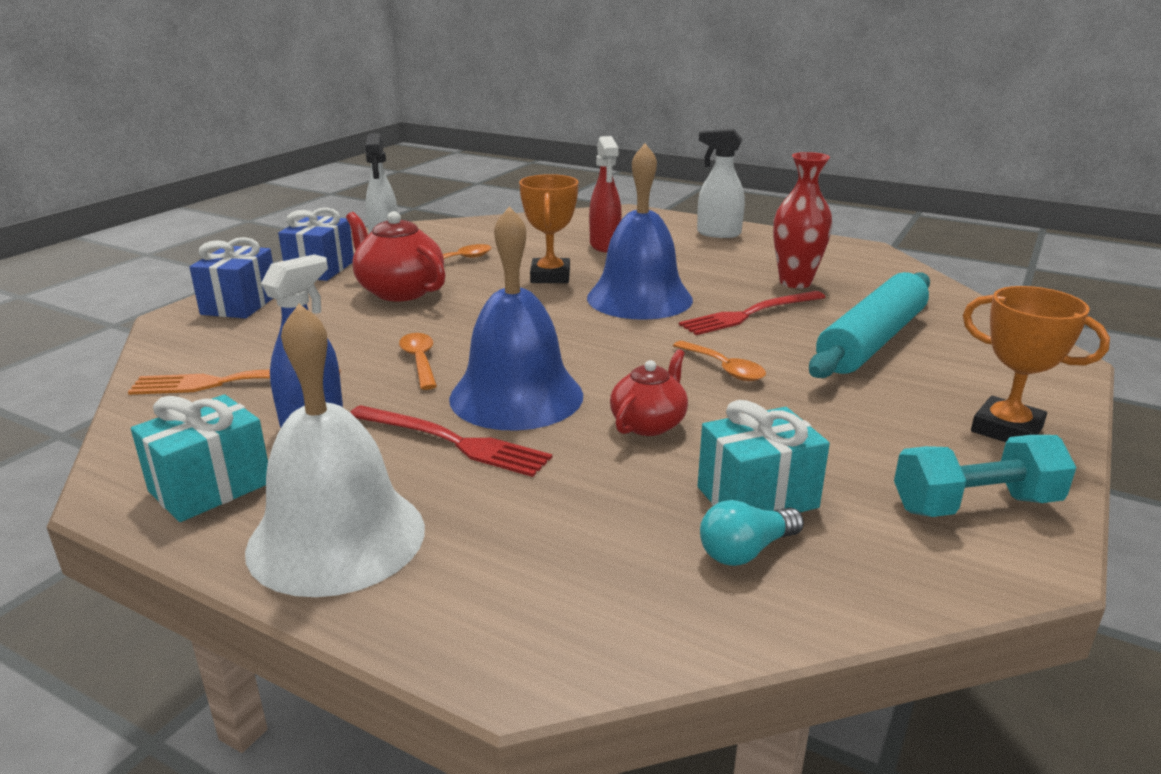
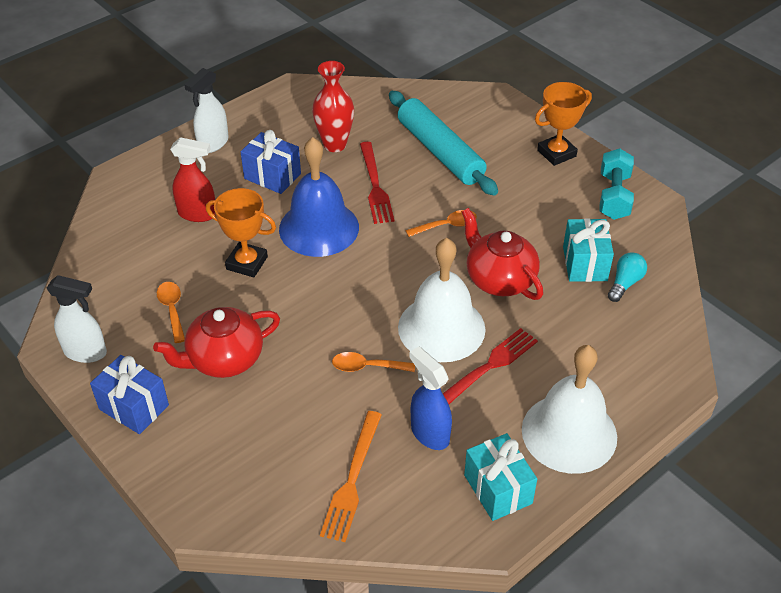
camera: 70 degrees left, 20 degrees up
(240, 304) = (192, 470): blue gift -> blue gift (272, 176)
(516, 396) = (441, 328): blue bell -> white bell
(649, 424) = (499, 279): red teapot -> red teapot, size x1.57
(746, 551) = (625, 283): turquoise light bulb -> turquoise light bulb turned 135 degrees counterclockwise

